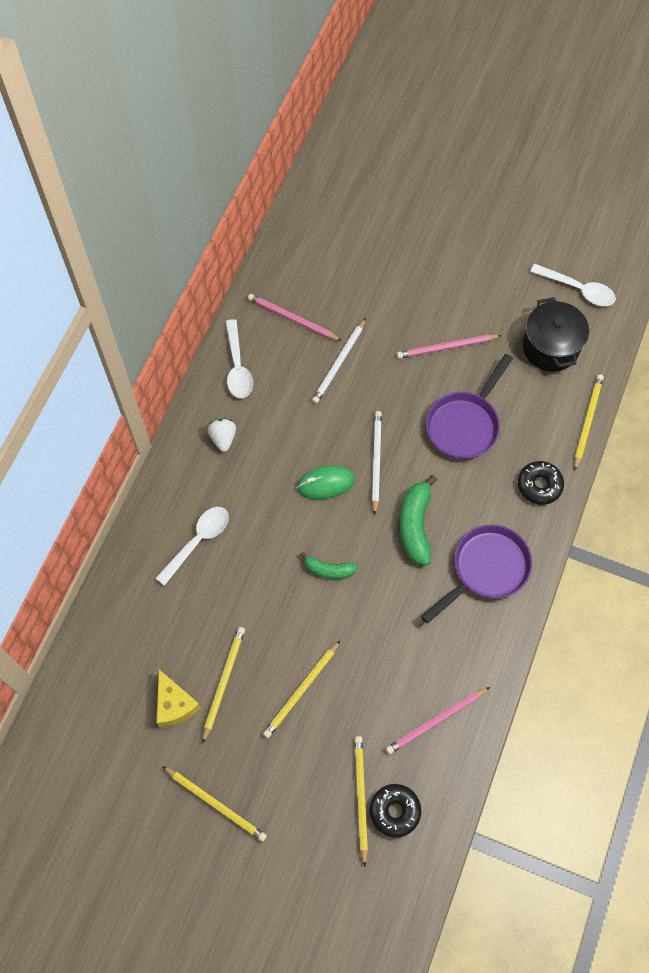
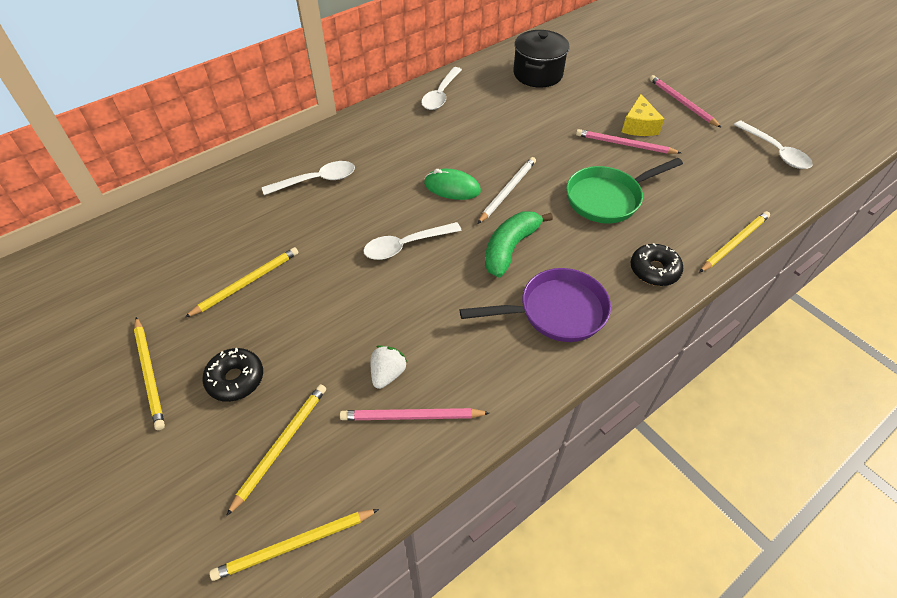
camera: 30 degrees right, 15 degrees down
(174, 704) = (193, 279): yellow cheese -> yellow cheese (639, 126)
(223, 438) = (393, 129): white strawberry -> white strawberry (387, 374)
(292, 319) = (506, 84): pink pencil -> pink pencil (682, 103)
(301, 691) = (305, 323): yellow pencil -> yellow pencil (294, 545)
(328, 570) = (406, 245): green banana -> white spoon
(339, 363) = (523, 121): white pencil -> none
(395, 811) = (303, 479): black donut -> black donut (235, 379)
(465, 424) = (608, 198): purple pan -> green pan
(550, 347) = (725, 178): black pot -> black pot (537, 74)

